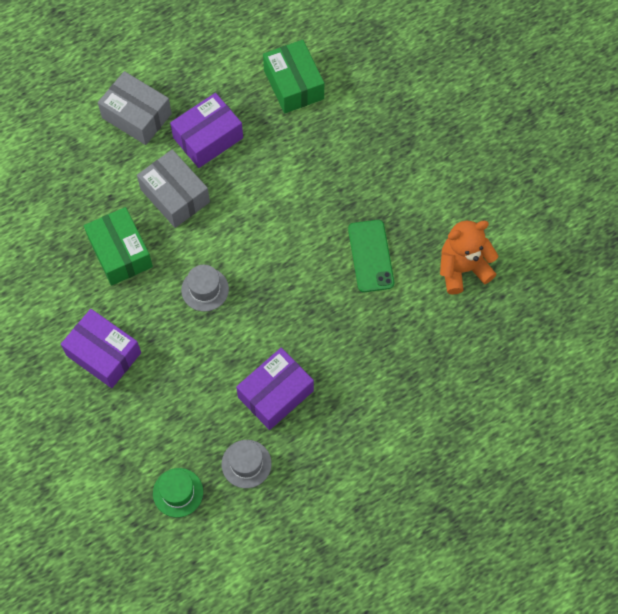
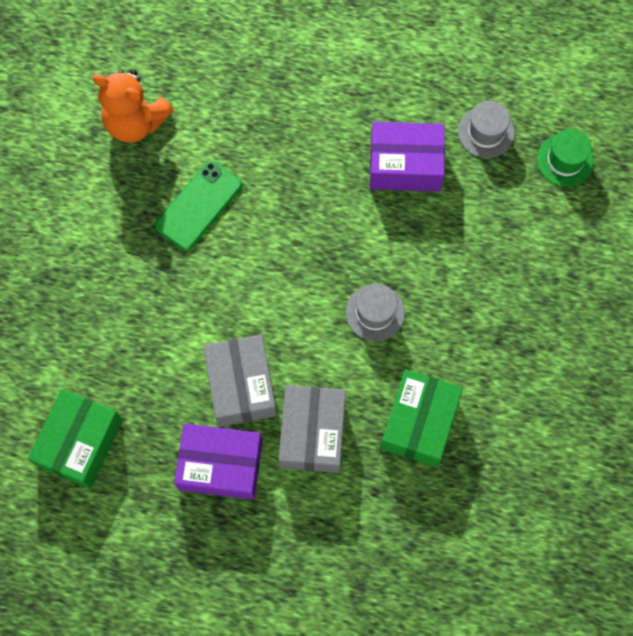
camera: 135 degrees left, 5 degrees up
(103, 354) = (523, 337): purple box -> none
(137, 116) = (265, 561): grey box -> grey box (241, 386)

